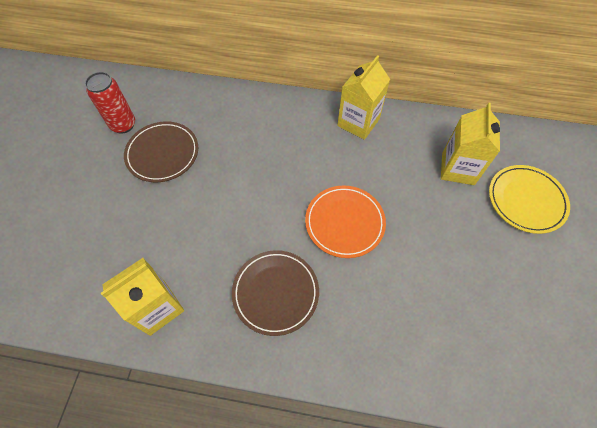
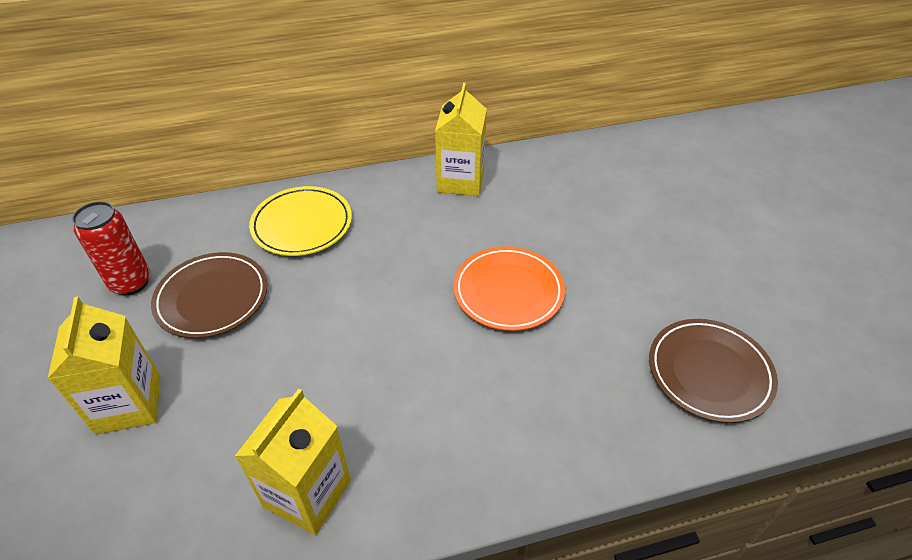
camera: 25 degrees left, 15 degrees down
(275, 293) = (467, 404): brown plate -> brown plate (709, 372)
(458, 168) = (603, 191): yellow carton -> yellow carton (129, 404)
(526, 200) = (694, 198): yellow plate -> yellow plate (302, 224)

